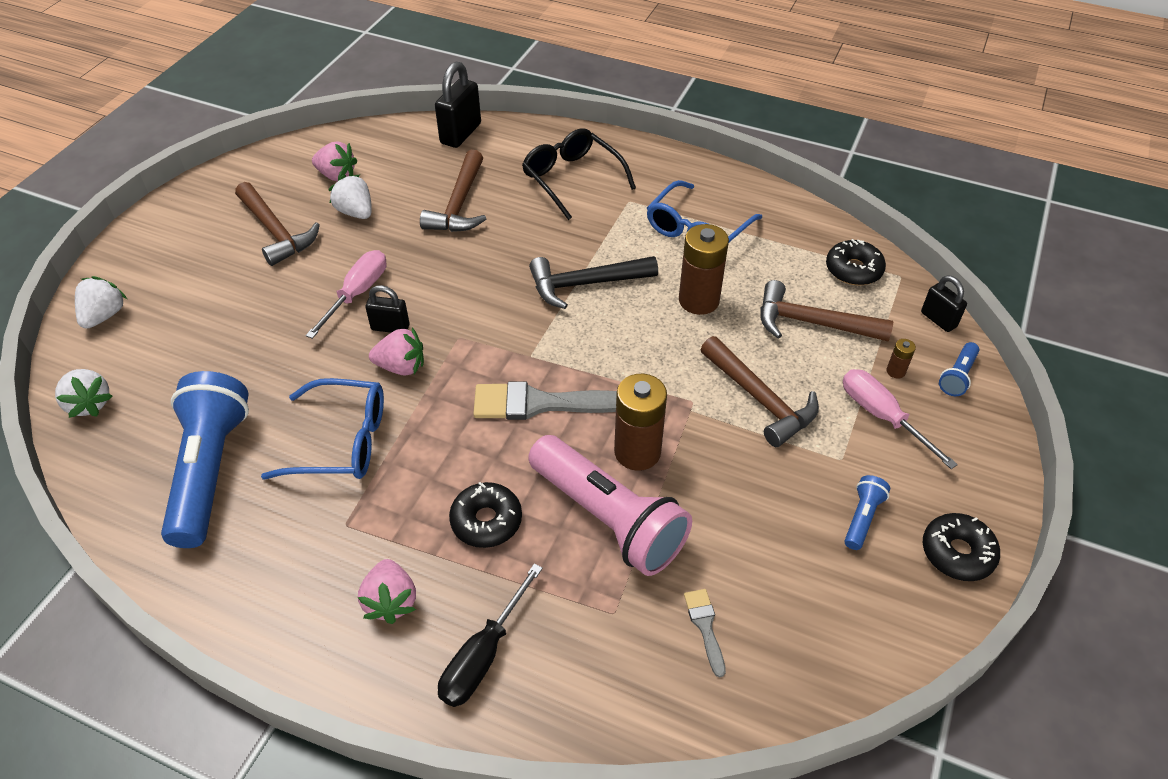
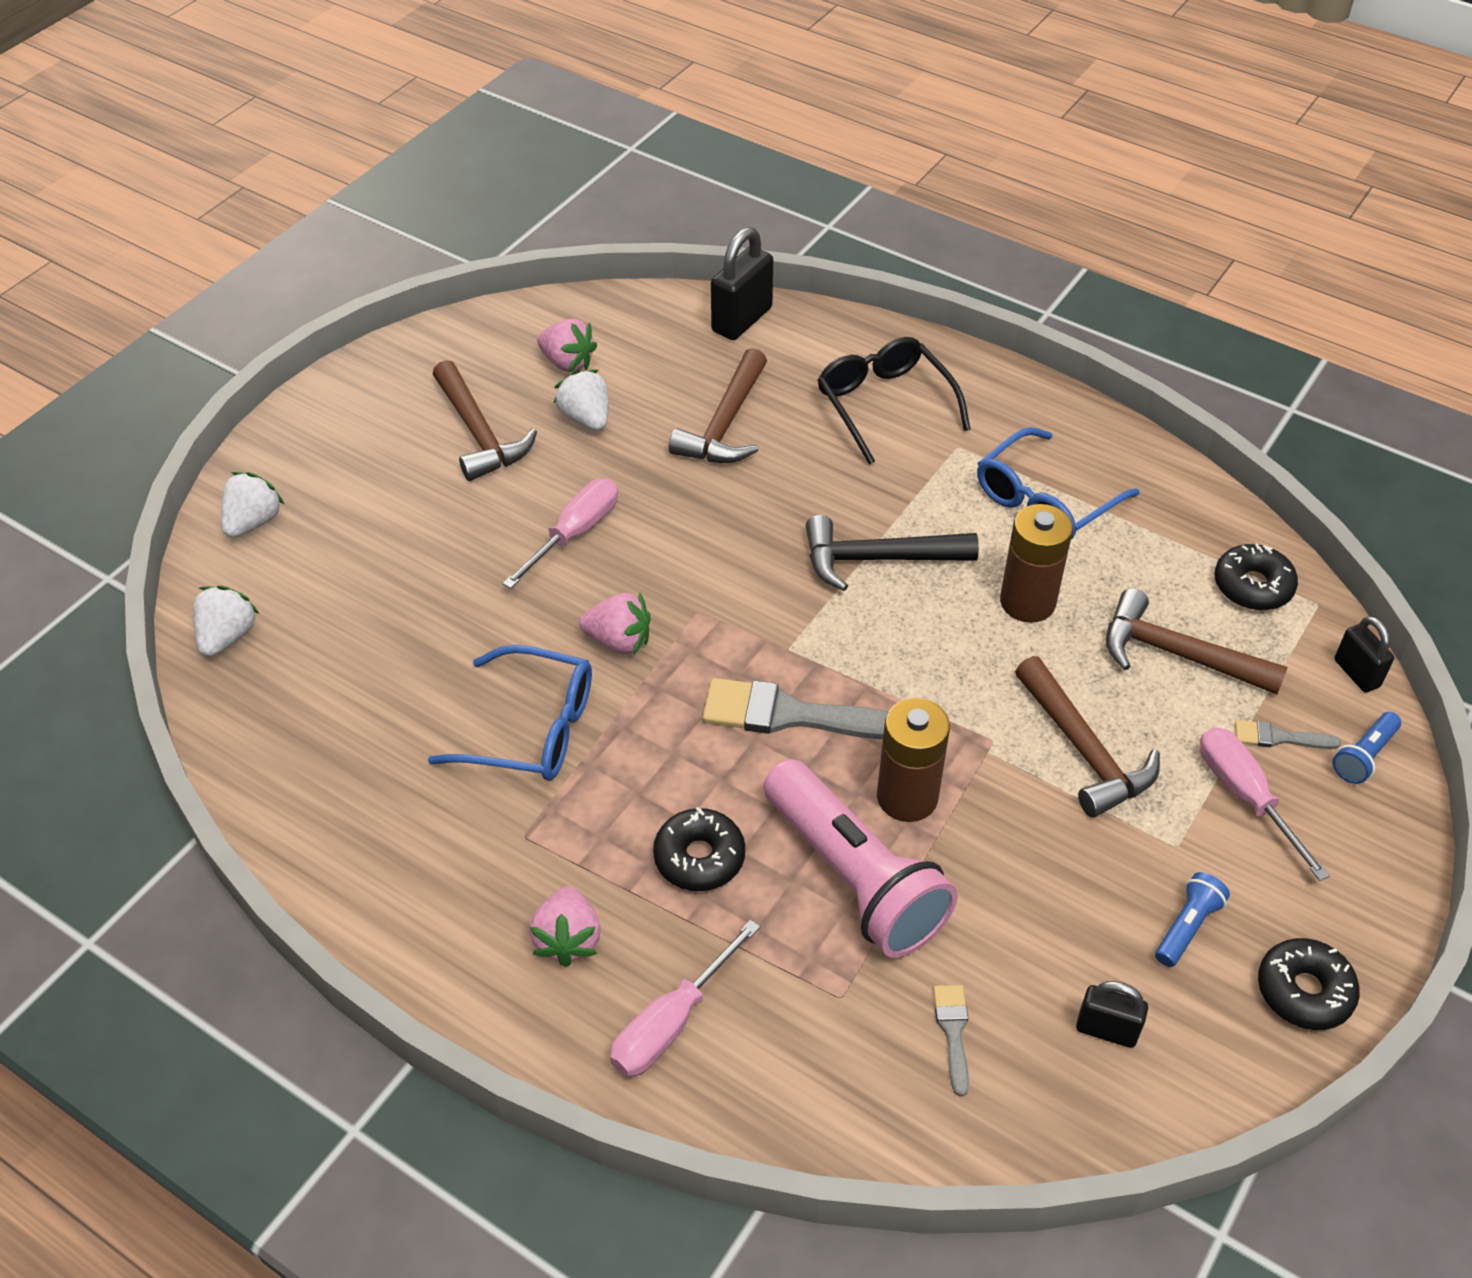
camera: 10 degrees right, 0 degrees up
(89, 404) = (227, 636): white strawberry -> white strawberry turned 135 degrees counterclockwise
(210, 470) = (367, 742): blue flashlight -> none
(390, 327) = (611, 585): black padlock -> black padlock (1106, 1030)
(483, 655) = (671, 1022): black screwdriver -> pink screwdriver
(895, 371) = (1278, 737): brown battery -> grey brush

